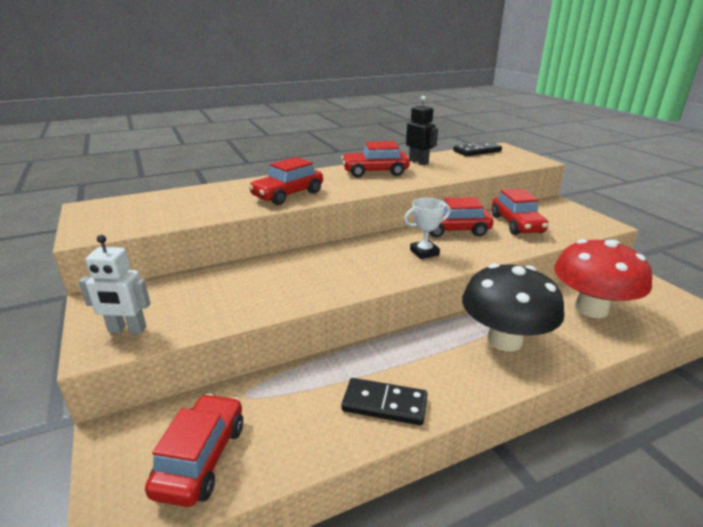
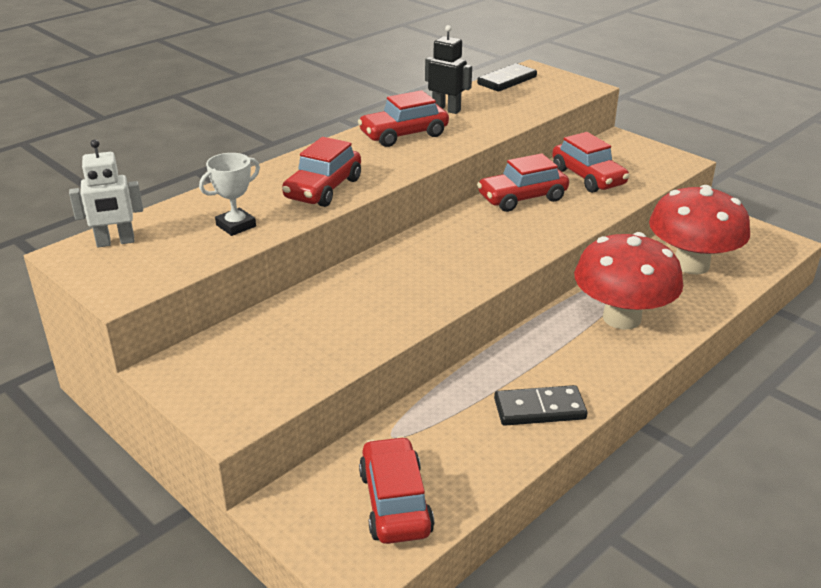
camera: 20 degrees left, 5 degrees up
(127, 330) = (243, 395): white robot -> white robot (115, 242)
(424, 252) = (507, 234): white trophy -> white trophy (236, 226)
(504, 340) = (621, 318): black mushroom -> red mushroom

